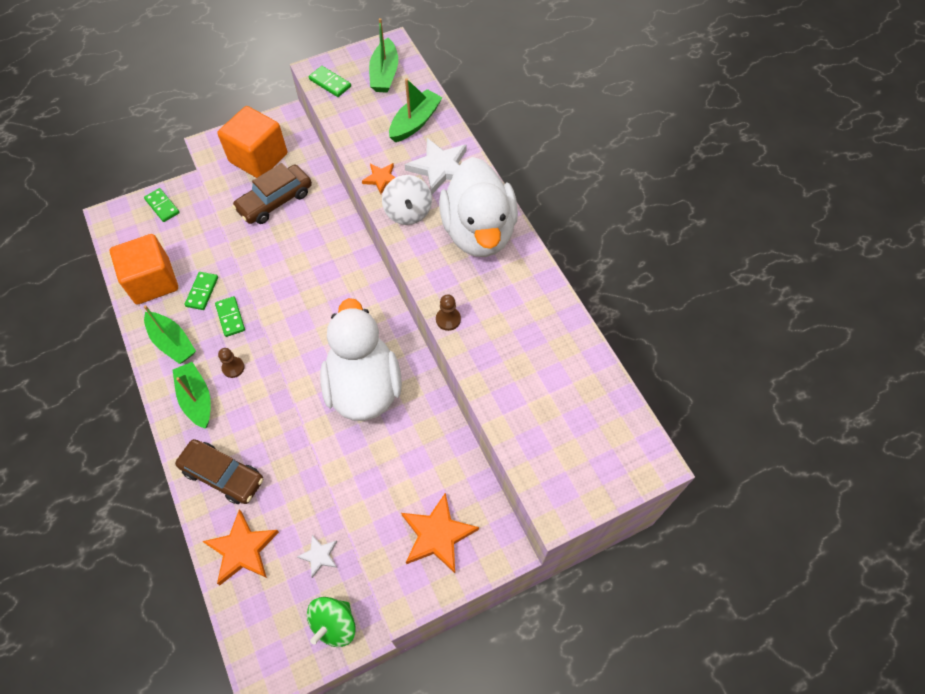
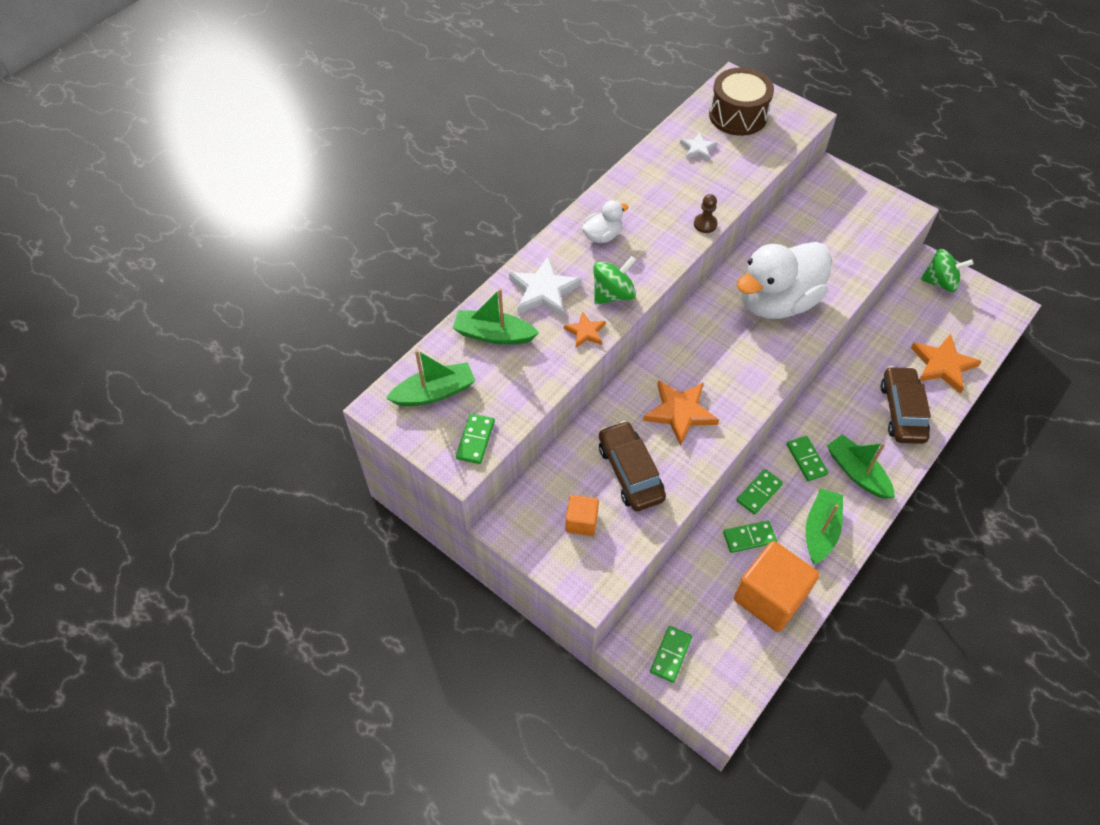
camera: 115 degrees left, 5 degrees down
(196, 399) = (857, 472): green boat -> green boat turned 105 degrees clockwise
(233, 368) = (806, 459): brown pawn -> green domino
(258, 158) = (581, 522): orange cube -> orange cube, size x0.51
(275, 201) = (630, 472): brown car -> brown car turned 135 degrees counterclockwise
(319, 556) = (905, 313): white star -> white star (698, 149)
(408, 212) = (613, 294): white spinning top -> green spinning top
(437, 535) = (853, 210): orange star -> orange star (680, 412)
(478, 232) = (602, 236): white duck -> white duck, size x0.44
(591, 433) = (738, 115): none -> brown drum

